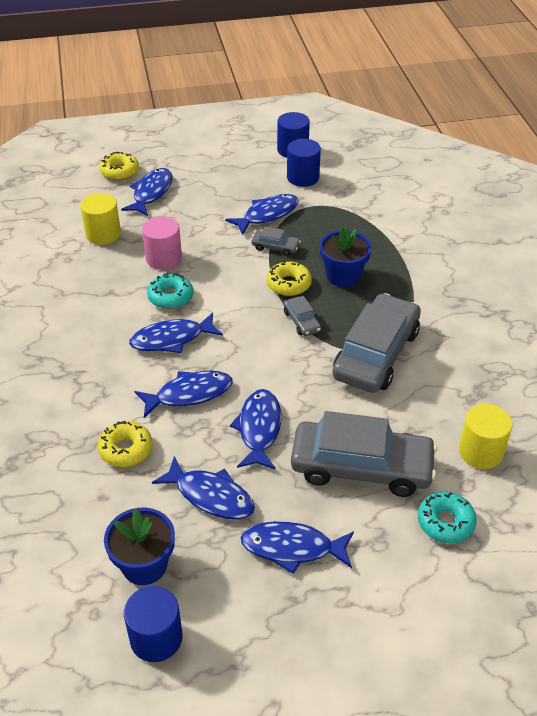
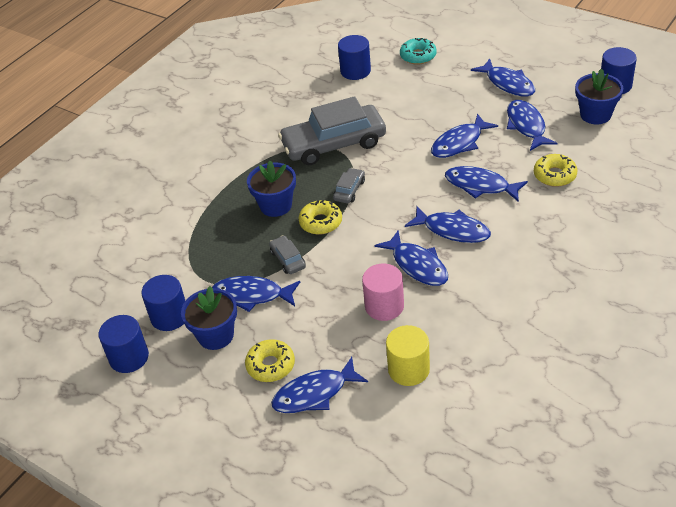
camera: 130 degrees left, 0 degrees up
(119, 171) = (312, 450): yellow donut -> yellow donut (270, 365)
(170, 297) = (417, 265): turquoise donut -> blue fish
(257, 185) = (216, 335): none -> blue flower pot
(361, 467) = (426, 96): grey car -> none
(480, 451) = (355, 71): yellow cylinder -> blue cylinder

